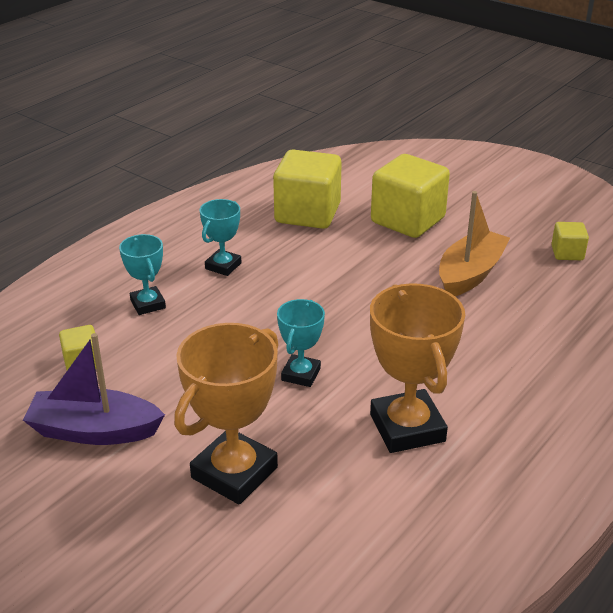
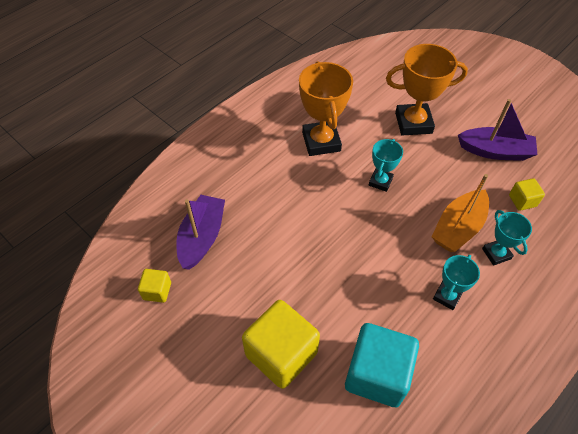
camera: 175 degrees left, 20 degrees up
(234, 473) = (413, 123): orange trophy -> orange trophy turned 45 degrees clockwise
(307, 213) = (377, 374): yellow cube -> turquoise cube
(470, 274) = (246, 270): orange boat -> orange boat (458, 228)
(543, 299) = (202, 237): none -> purple boat

